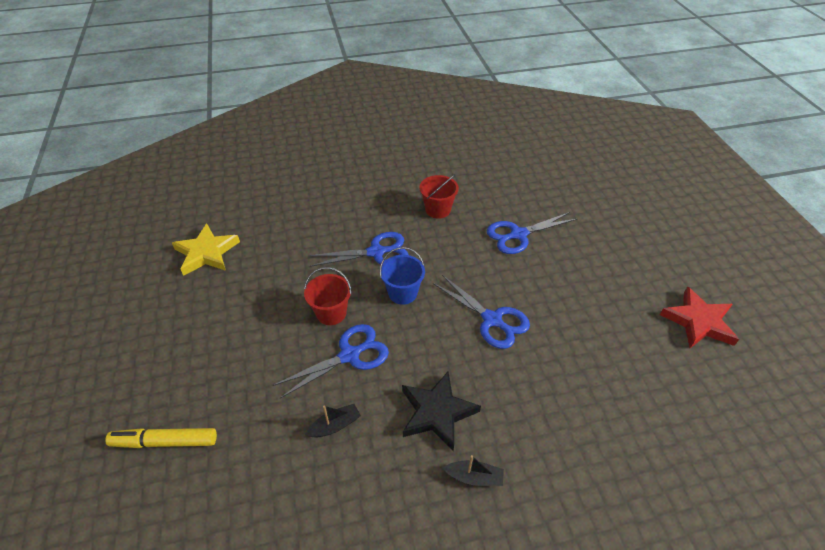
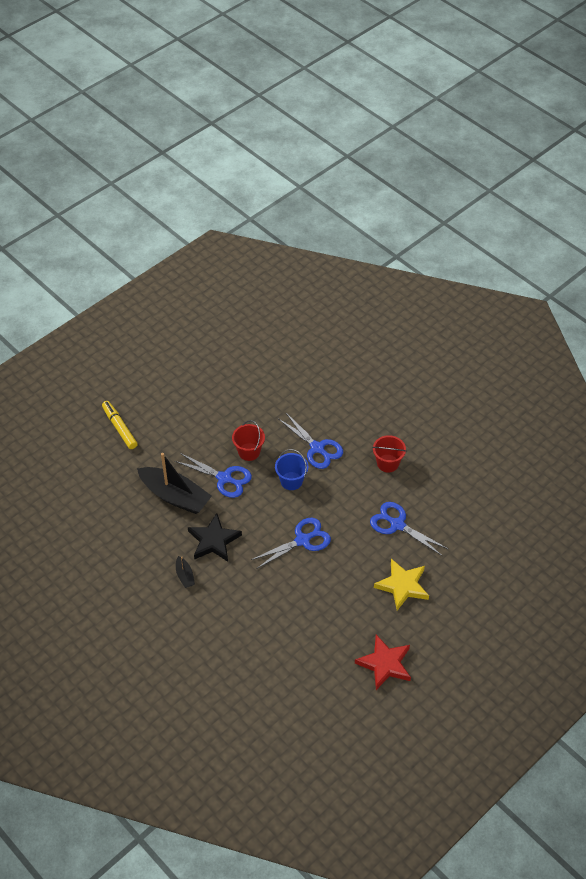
camera: 60 degrees right, 5 degrees up
(206, 253) = (251, 358): yellow star -> yellow star (402, 586)
(335, 425) = (175, 496): black boat -> black boat, size x2.30
(492, 320) = (302, 540): blue scissors -> blue scissors turned 135 degrees counterclockwise

